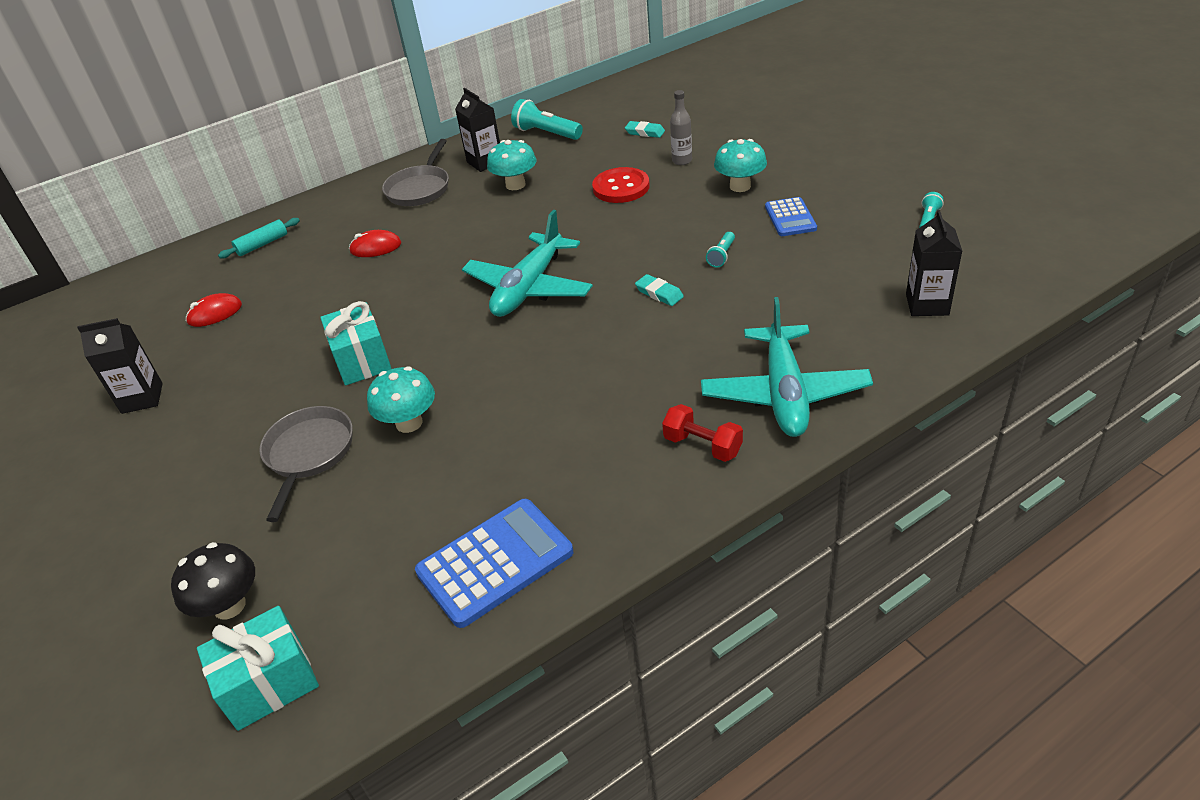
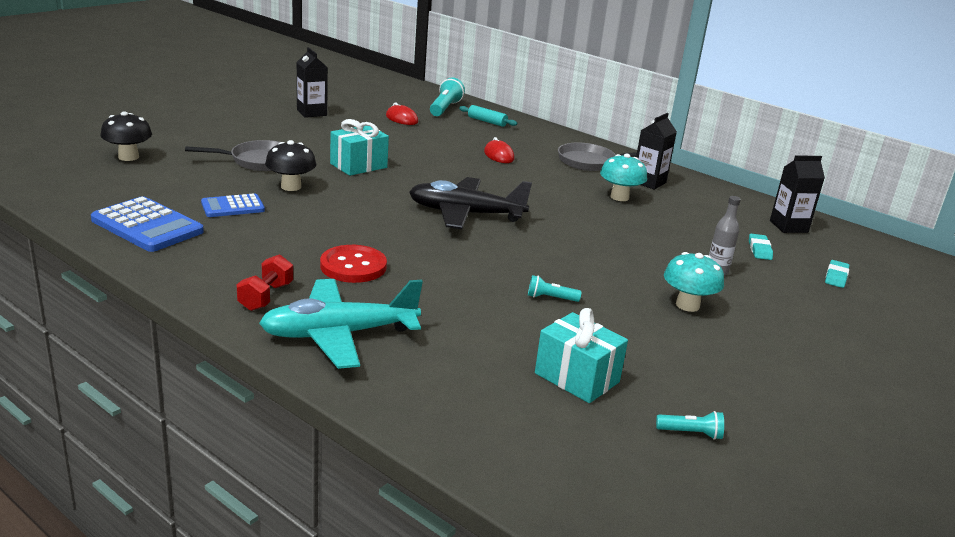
camera: 65 degrees right, 15 degrees down
(269, 684) = (65, 174): turquoise gift -> turquoise gift (577, 378)
(409, 423) = (291, 187): turquoise mushroom -> black mushroom
(529, 288) = (465, 214): turquoise plane -> black plane
(546, 133) = (719, 203): turquoise flashlight -> turquoise flashlight (445, 108)
(621, 187) = (645, 243): red button -> red button (353, 266)
(659, 293) = (476, 269): turquoise eraser -> turquoise eraser (836, 277)
(790, 218) = (641, 336): blue calculator -> blue calculator (233, 207)
(927, 304) = (507, 425): black carton -> black carton (788, 226)

